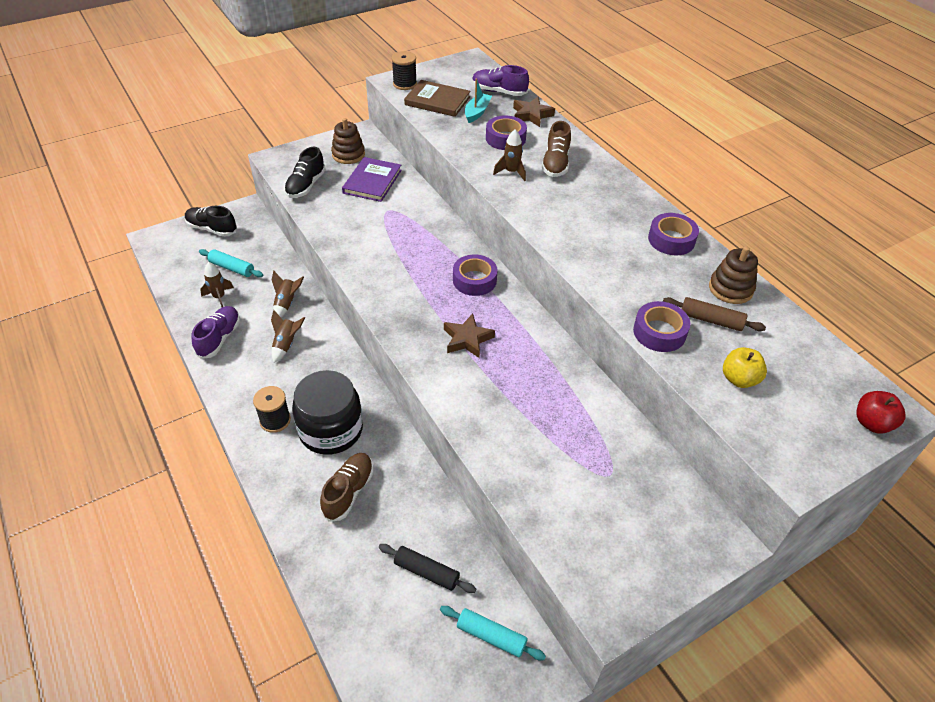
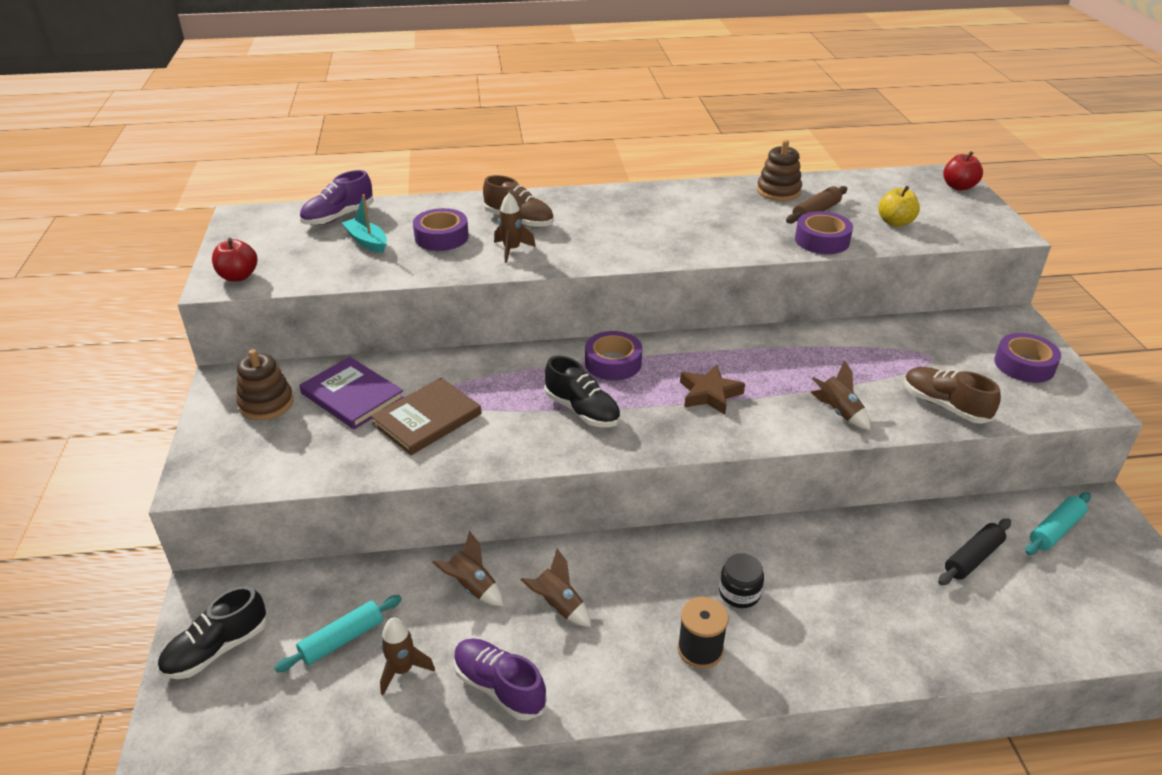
camera: 65 degrees left, 10 degrees down
(306, 185) = (301, 462): black shoe -> black shoe (582, 410)
(331, 430) = (739, 593): black jar -> black jar, size x0.47
(348, 492) = (846, 599): brown shoe -> brown shoe (944, 406)
(405, 84) = (238, 276): black spool -> red apple
(437, 101) = (309, 262): brown book -> brown book (427, 419)
(487, 419) = (838, 412): none -> brown rocket
(531, 115) = (411, 210): brown star -> none
(671, 240) = (693, 197): purple tape -> purple tape (1024, 365)

